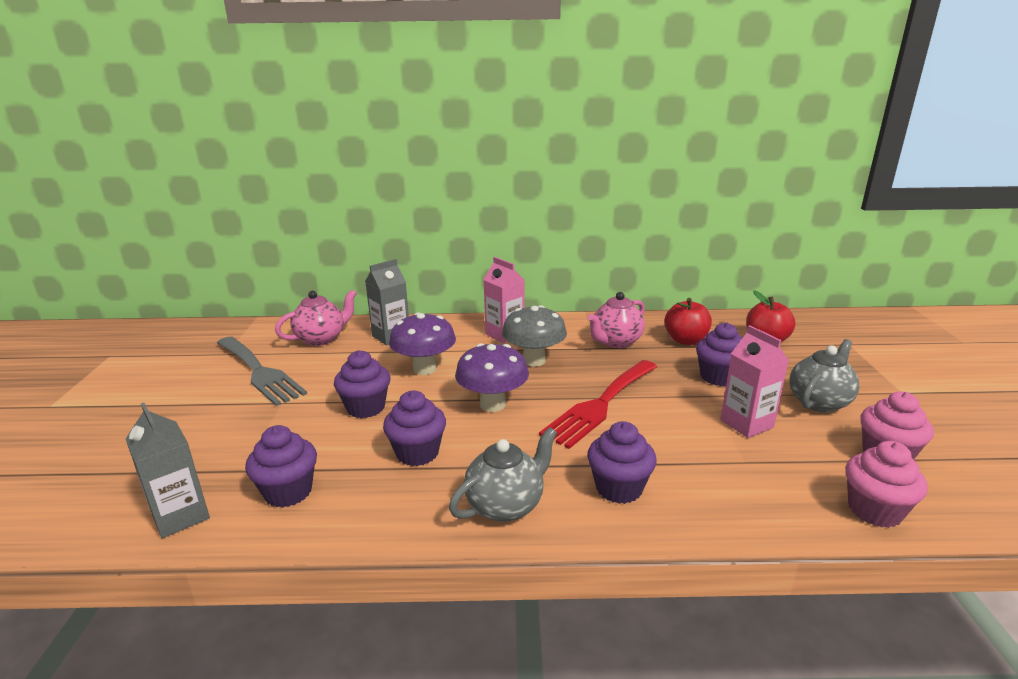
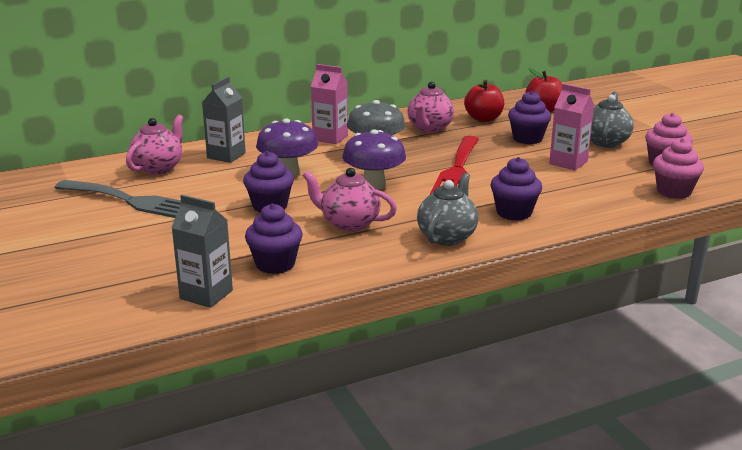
camera: 25 degrees left, 0 degrees up
(417, 453) = (349, 224): purple cupcake -> pink teapot

